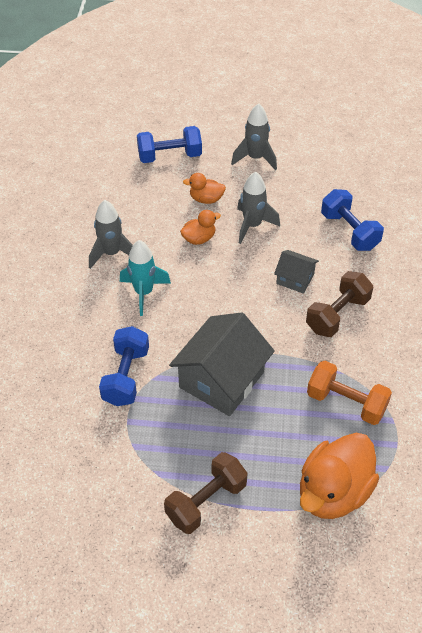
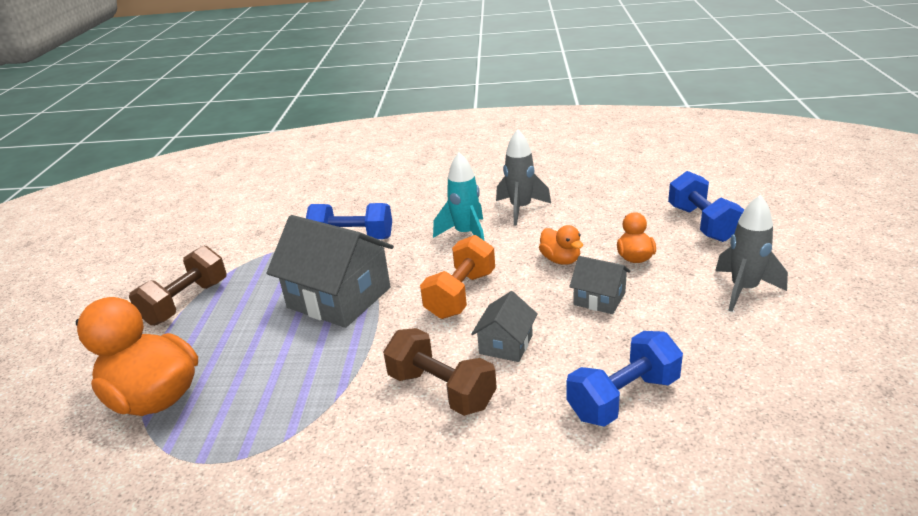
camera: 90 degrees right, 20 degrees down
(206, 501) = (186, 302): brown dumbbell -> brown dumbbell turned 75 degrees clockwise
(252, 225) = (599, 299): grey rocket -> grey house
(346, 402) = (283, 405): orange dumbbell -> orange dumbbell (461, 295)

